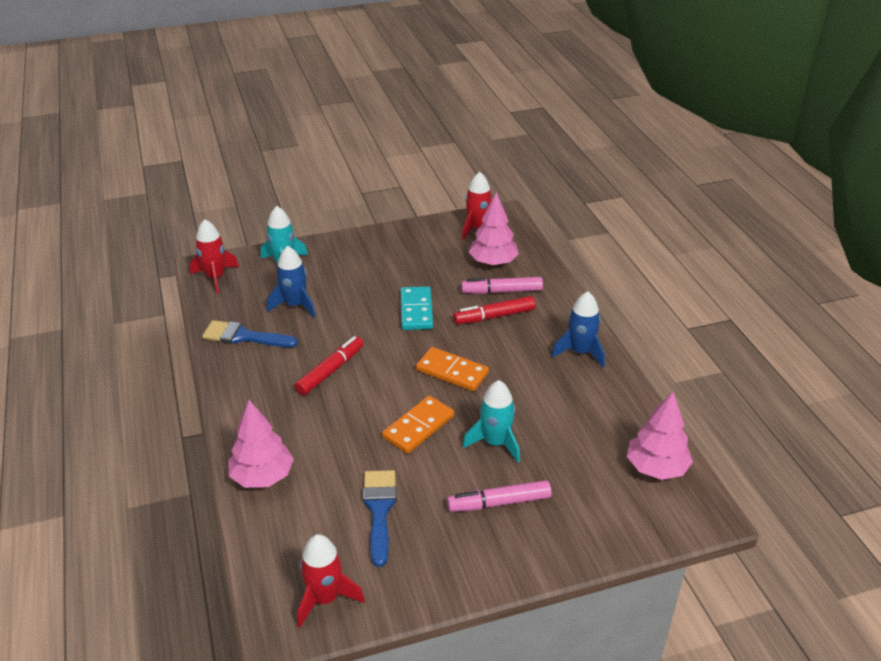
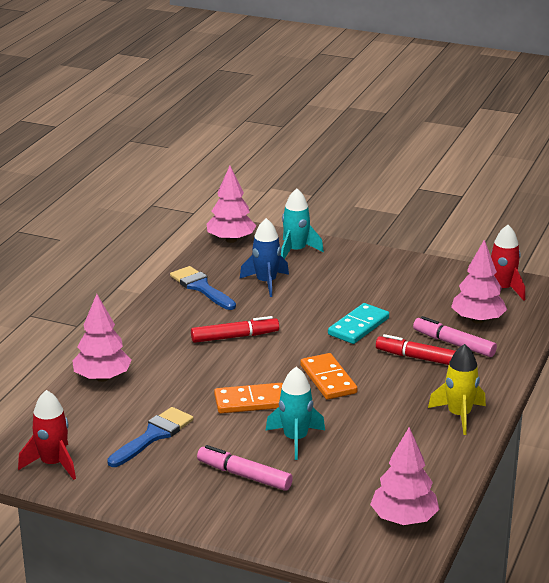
camera: 40 degrees right, 10 degrees down
(215, 277) = (231, 240): red rocket -> pink tree
(580, 352) = (459, 415): blue rocket -> yellow rocket

